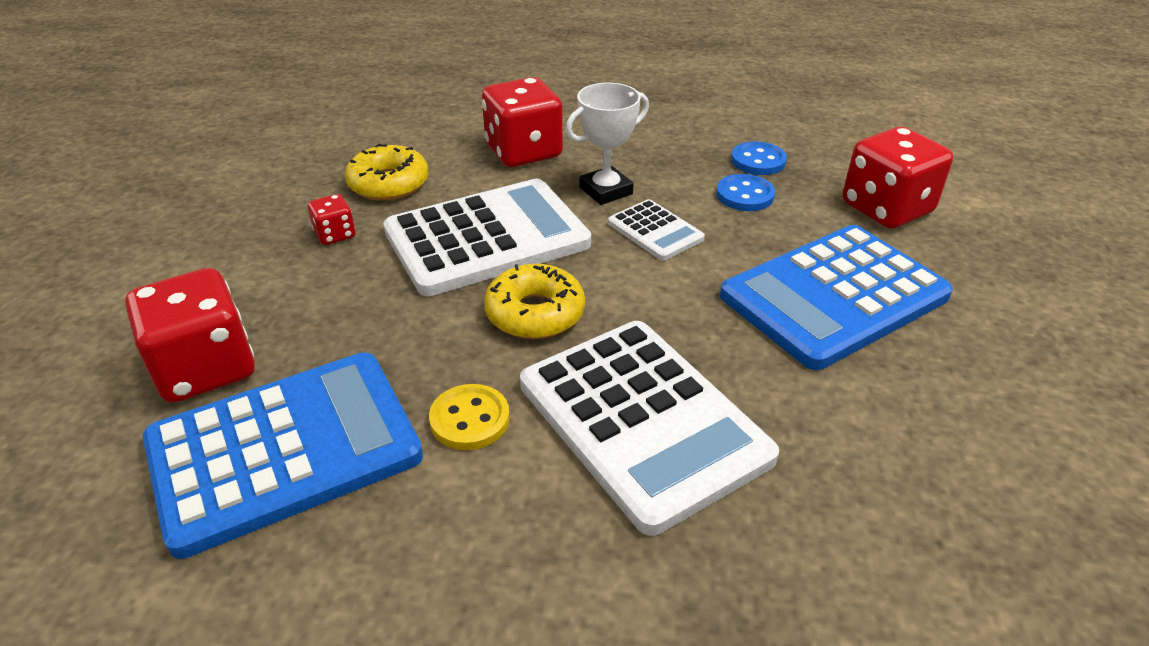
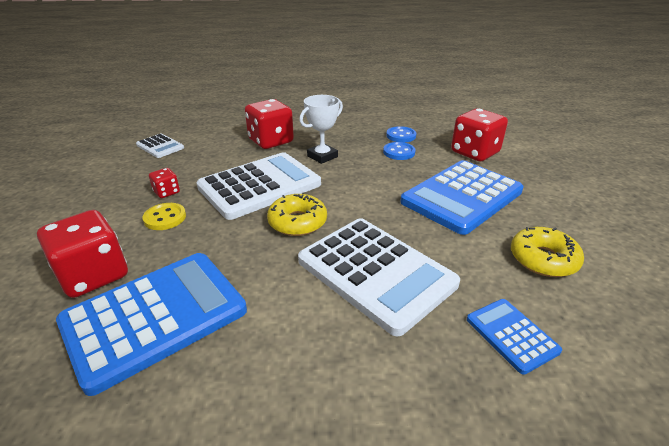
camera: 10 degrees left, 5 degrees down
(389, 184) = (195, 163): yellow donut -> yellow donut (543, 259)
(470, 419) = (272, 284): yellow button -> yellow button (165, 218)
(655, 231) = (355, 174): white calculator -> white calculator (160, 146)
(840, 561) = (511, 335): none -> blue calculator

